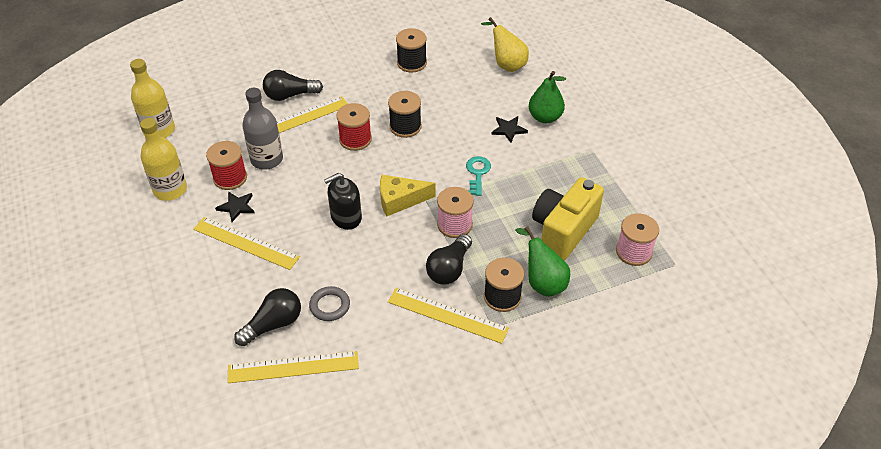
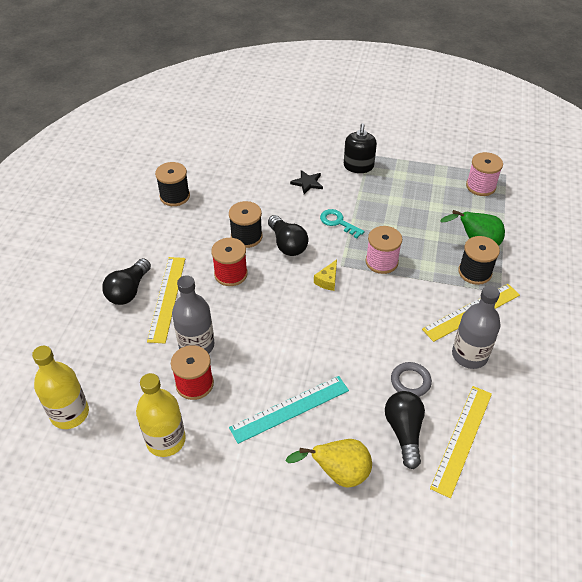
camera: 55 degrees left, 0 degrees up
(236, 207) = (237, 395): black star -> none
(246, 243) = (290, 409): yellow ruler -> turquoise ruler
(346, 217) = (317, 323): black soap dispenser -> black soap dispenser (358, 166)
(392, 335) = (469, 355): none -> grey bottle
(400, 200) = (327, 280): yellow cheese -> yellow cheese, size x0.60
(449, 269) = (425, 287): black light bulb -> black light bulb (287, 244)
(506, 64) = (235, 148): yellow pear -> yellow pear (338, 473)
(545, 117) = (313, 159): green pear -> none
(563, 231) = (434, 208): yellow camera -> none

